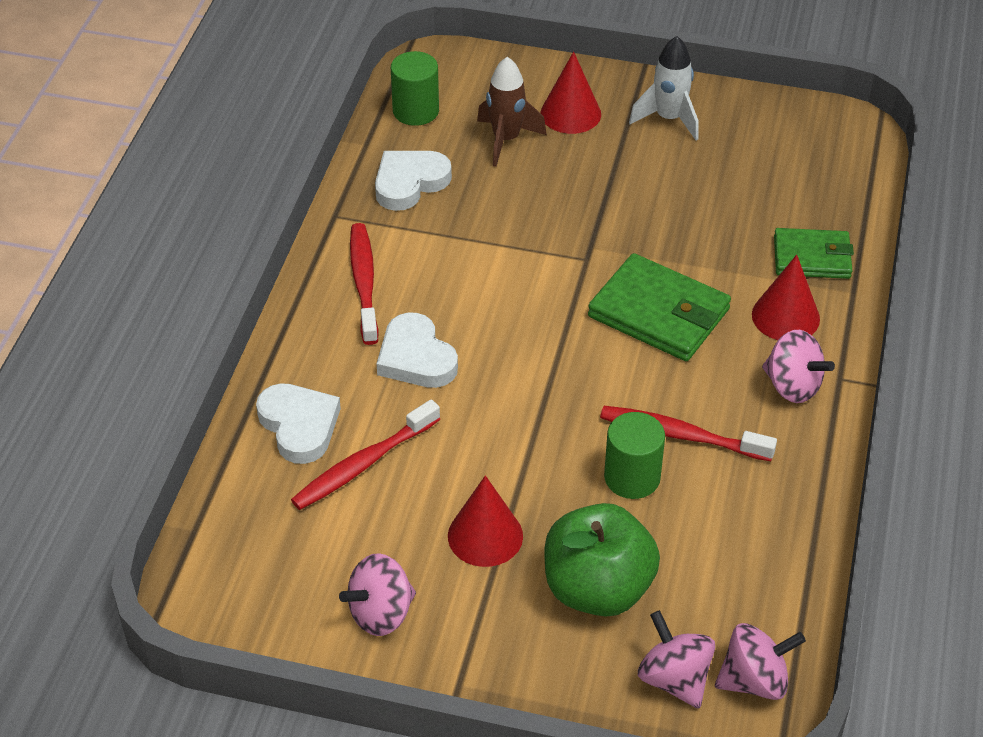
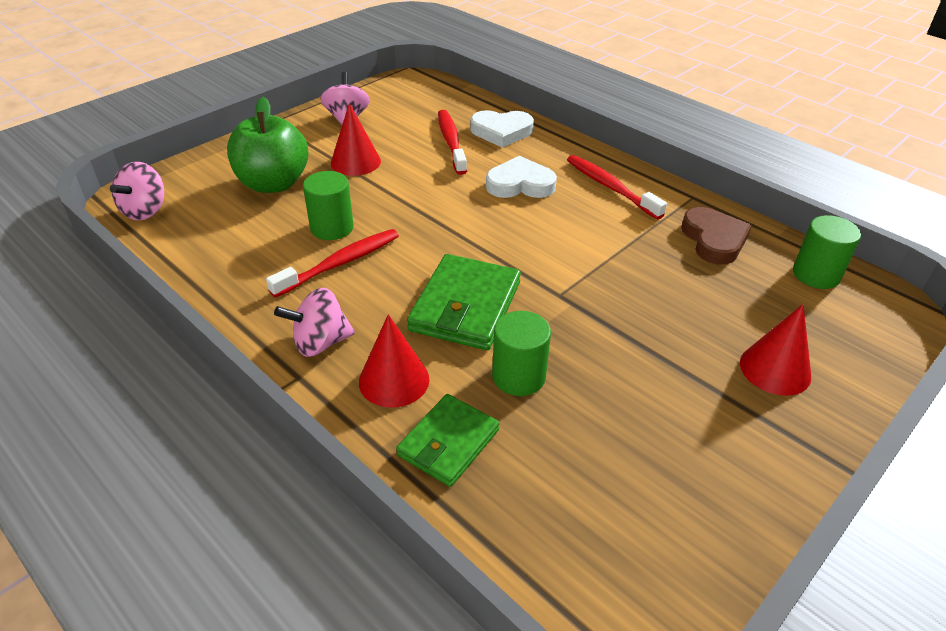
camera: 120 degrees right, 5 degrees down
(364, 282) = (610, 187): red toothbrush -> red toothbrush turned 150 degrees counterclockwise
(409, 183) = (714, 240): white heart -> brown heart
(506, 140) = (749, 311): brown rocket -> none
(659, 313) = (465, 306): green wallet -> green wallet turned 45 degrees counterclockwise
(669, 119) = (734, 441): white rocket -> none
(674, 679) = (187, 185): pink spinning top -> none
(711, 246) = (518, 376): none -> green cylinder

